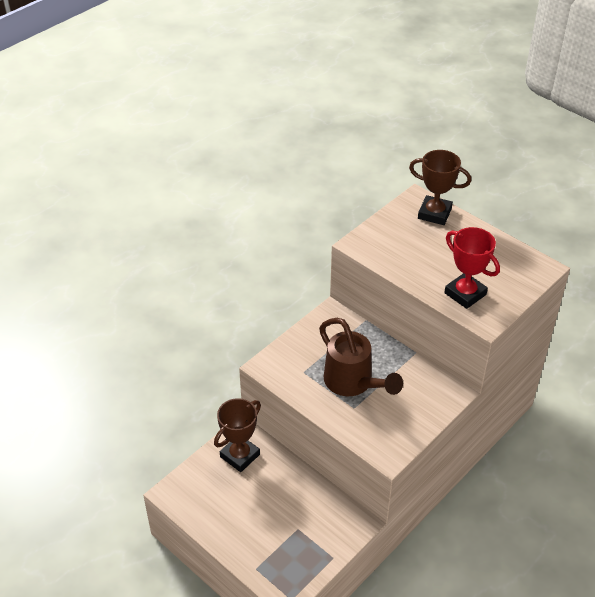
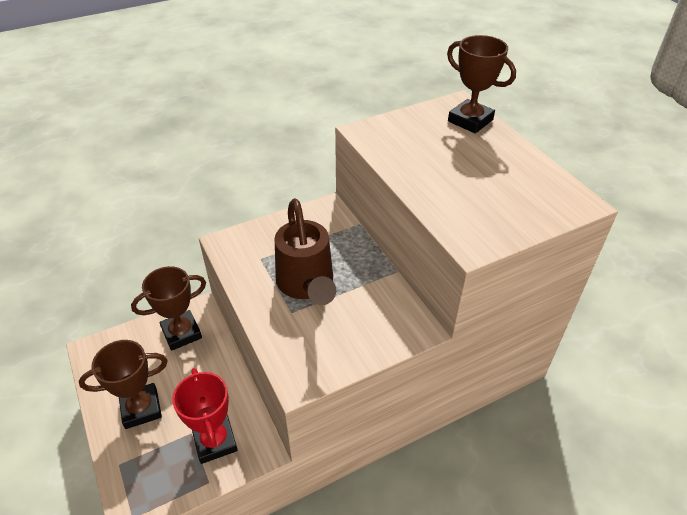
camera: 20 degrees right, 0 degrees up
(246, 524) = (141, 408): none -> brown trophy
(465, 294) = (462, 208): red trophy -> red trophy (215, 441)

